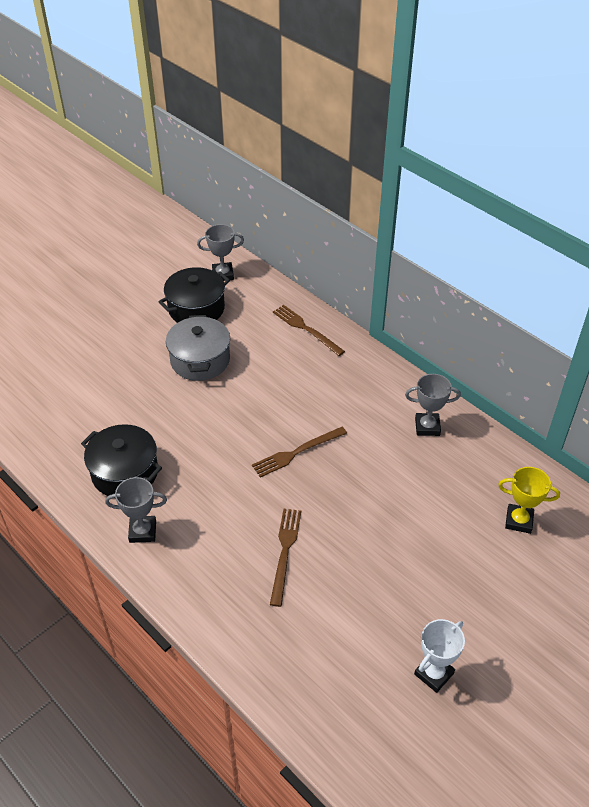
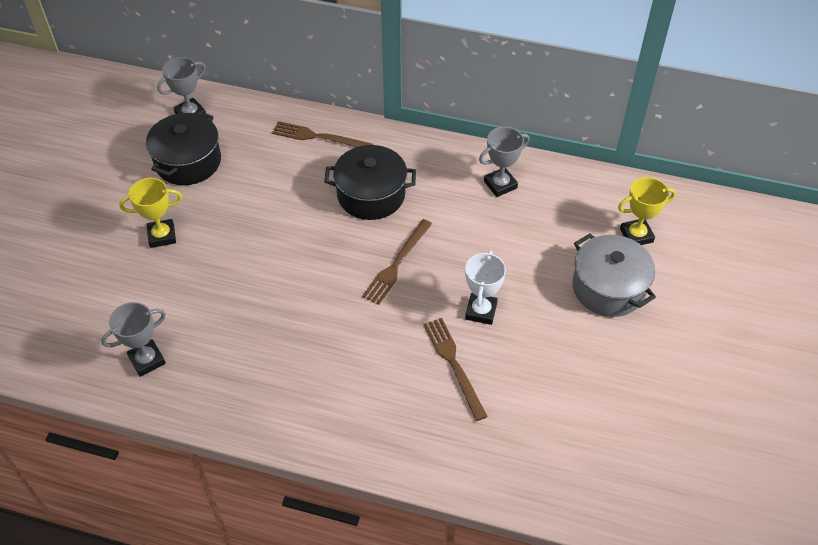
camera: 30 degrees left, 5 degrees up
(125, 473) = (237, 364): black pot -> black pot (371, 195)
(140, 355) = (162, 236): none -> yellow trophy
(142, 531) = (300, 414): grey trophy -> grey trophy (147, 360)
(200, 360) = (232, 214): grey pot -> grey pot (608, 288)
(434, 673) = (659, 406): white trophy -> white trophy (481, 311)

